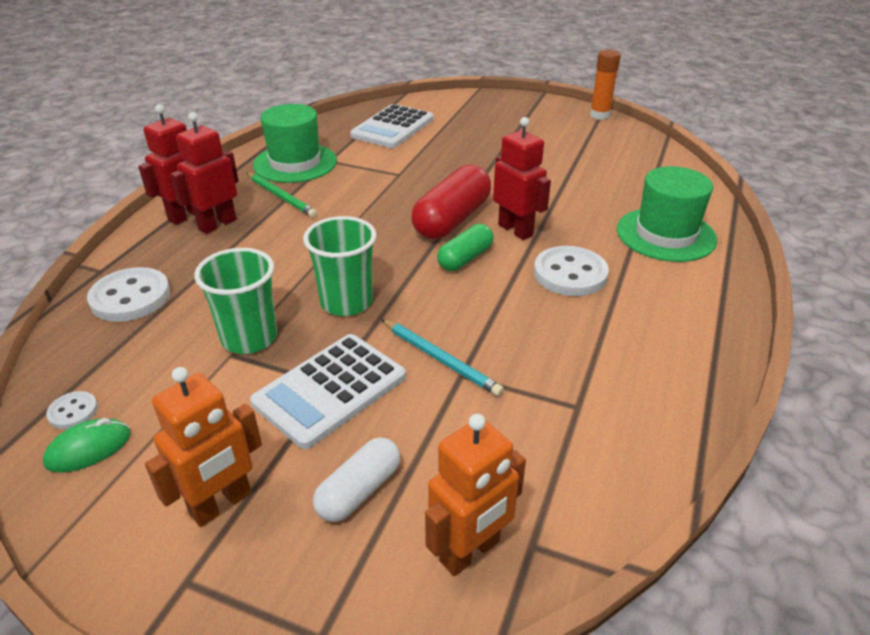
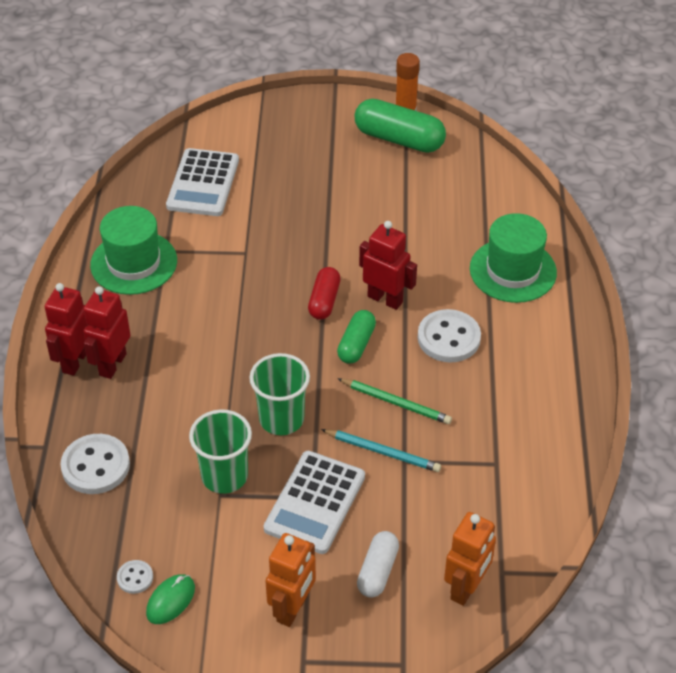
camera: 20 degrees left, 10 degrees up
(281, 197) = (150, 313): green pencil -> green pencil (396, 403)
(452, 219) = (324, 301): red capsule -> red capsule, size x0.60
(585, 129) = (399, 139): none -> green capsule

